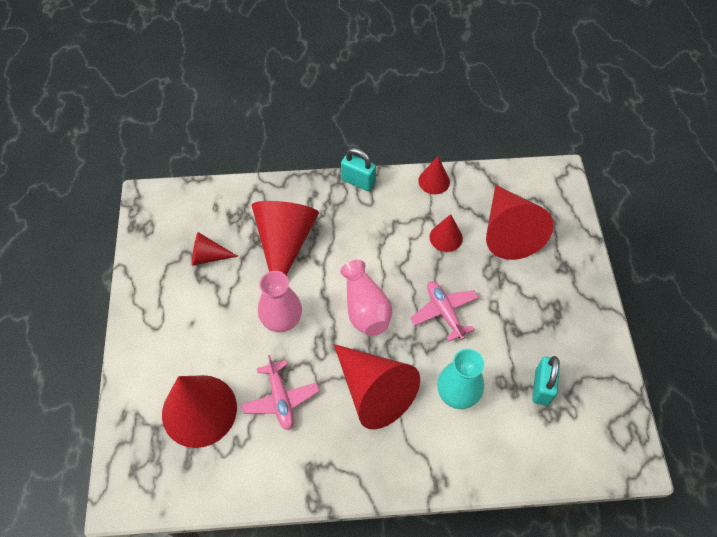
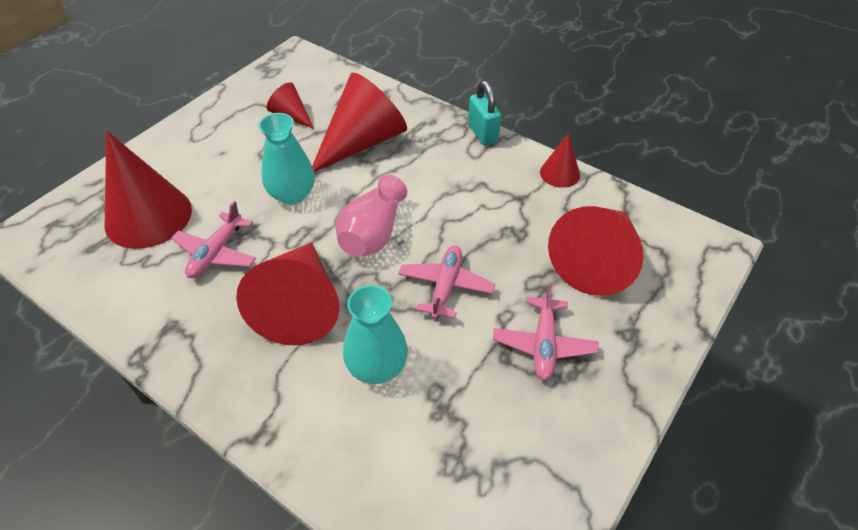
camera: 40 degrees right, 10 degrees down
(281, 319) = (292, 194): pink vase -> turquoise vase
(446, 237) = (520, 225): red cone -> none
(529, 308) = (543, 344): none -> pink plane
(541, 387) = (474, 431): turquoise padlock -> none

